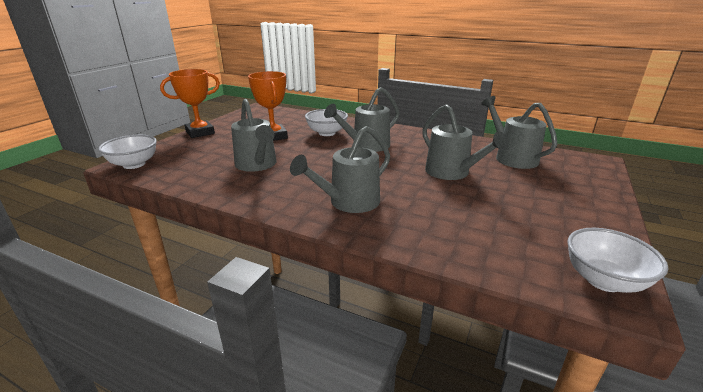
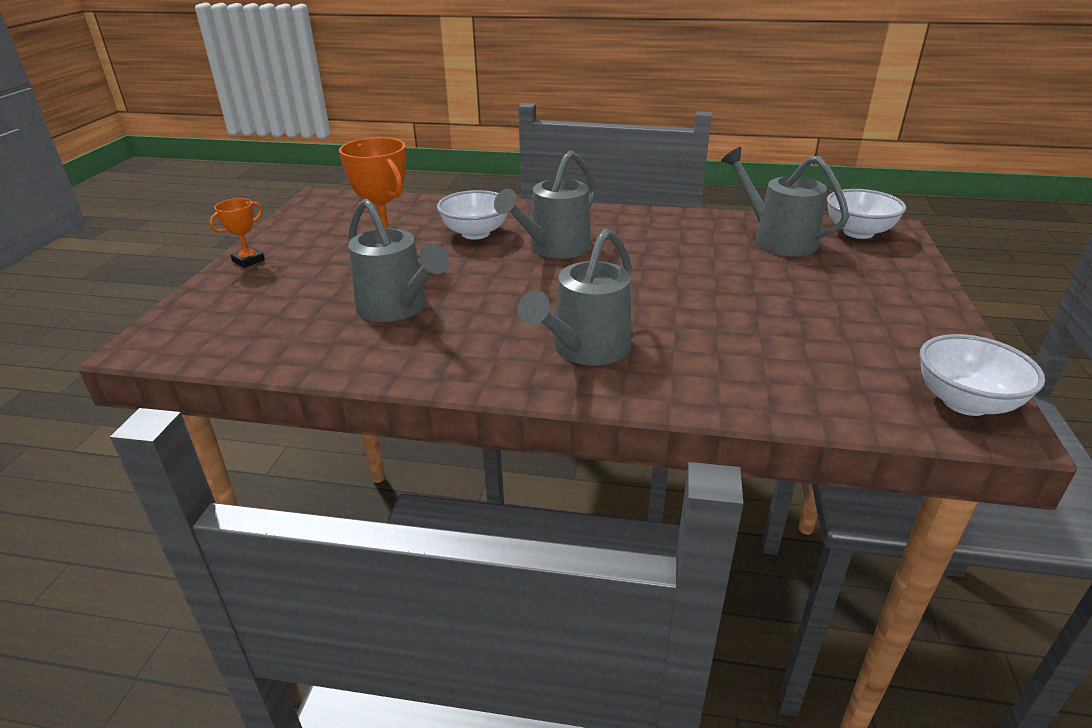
camera: 15 degrees left, 5 degrees up
(134, 164) = (171, 339): white bowl -> white bowl (858, 232)
(200, 132) = (248, 260): orange trophy -> orange trophy, size x0.55
(452, 173) = (707, 277): grey watering can -> none

